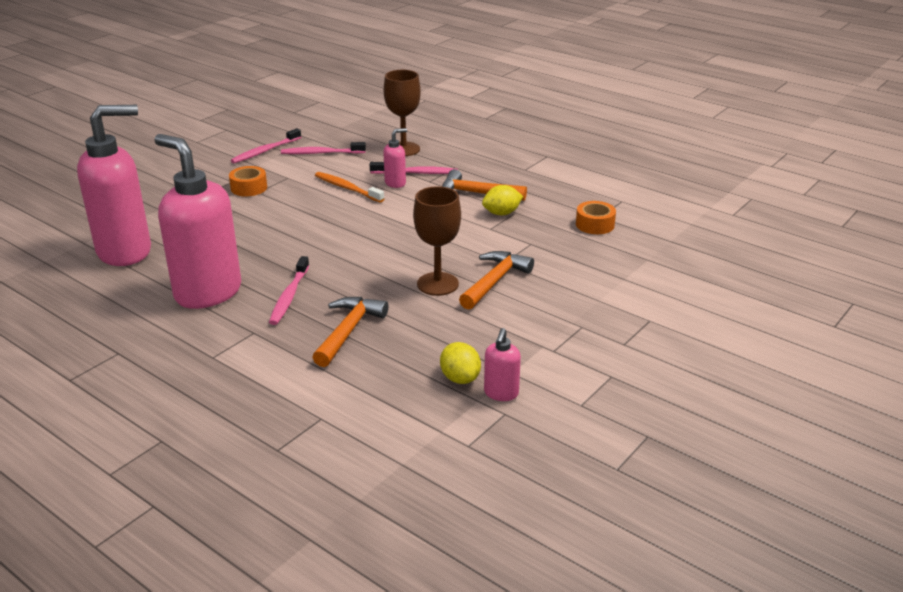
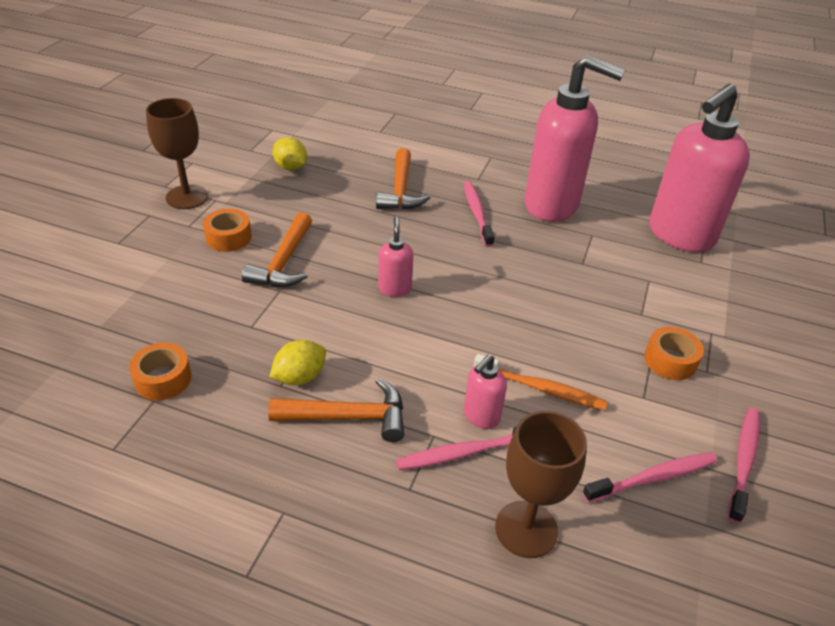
camera: 160 degrees right, 10 degrees up
(437, 284) = (343, 249): brown goblet -> brown goblet (187, 197)
(501, 394) = (255, 161): pink soap dispenser -> pink soap dispenser (395, 288)
(542, 309) = (228, 237): none -> orange tape

